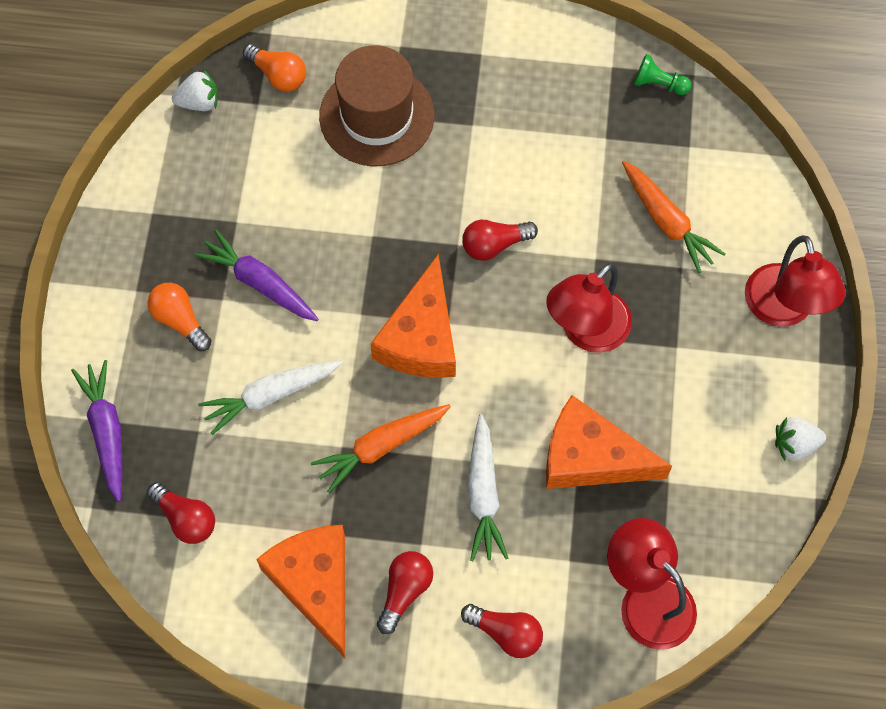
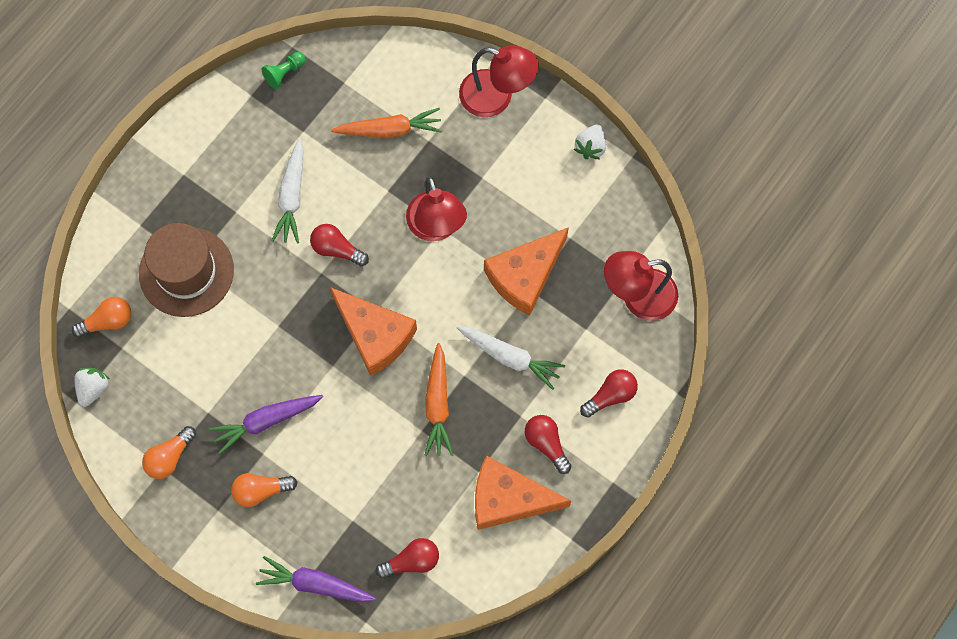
camera: 60 degrees left, 5 degrees up
(167, 213) = (169, 457): none -> orange light bulb
(270, 395) = (356, 458): white carrot -> white carrot (292, 196)
(494, 245) = (336, 249): red light bulb -> red light bulb turned 105 degrees clockwise

